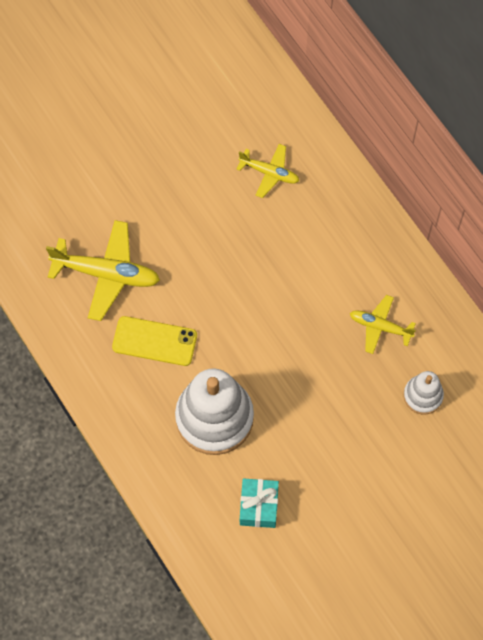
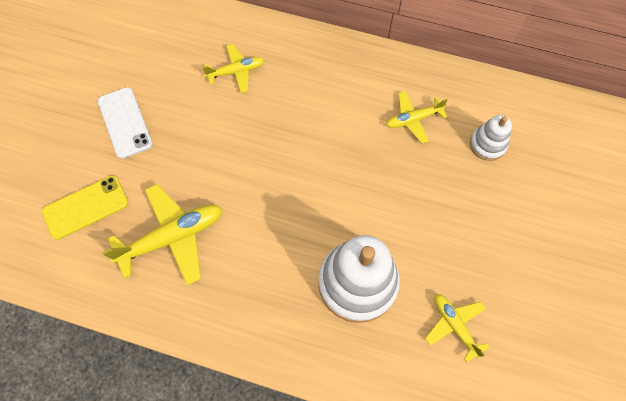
camera: 40 degrees left, 0 degrees up
(144, 151) = (125, 122): none -> white phone
(154, 341) = (257, 260): yellow phone -> yellow phone (86, 207)
(259, 506) = (454, 325): turquoise gift -> yellow plane

